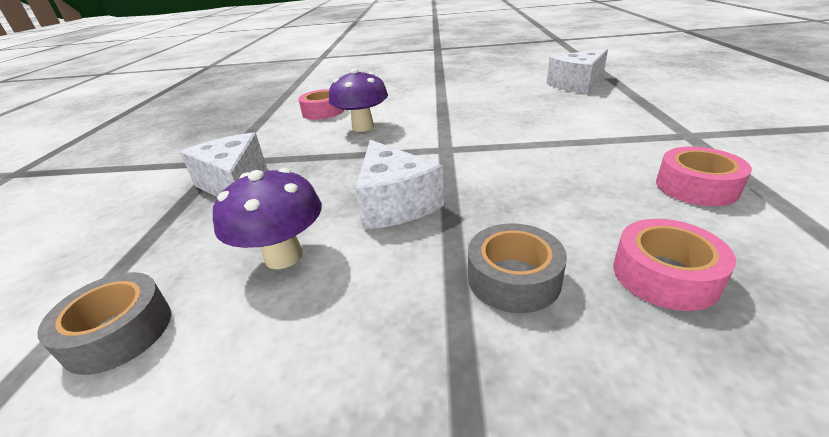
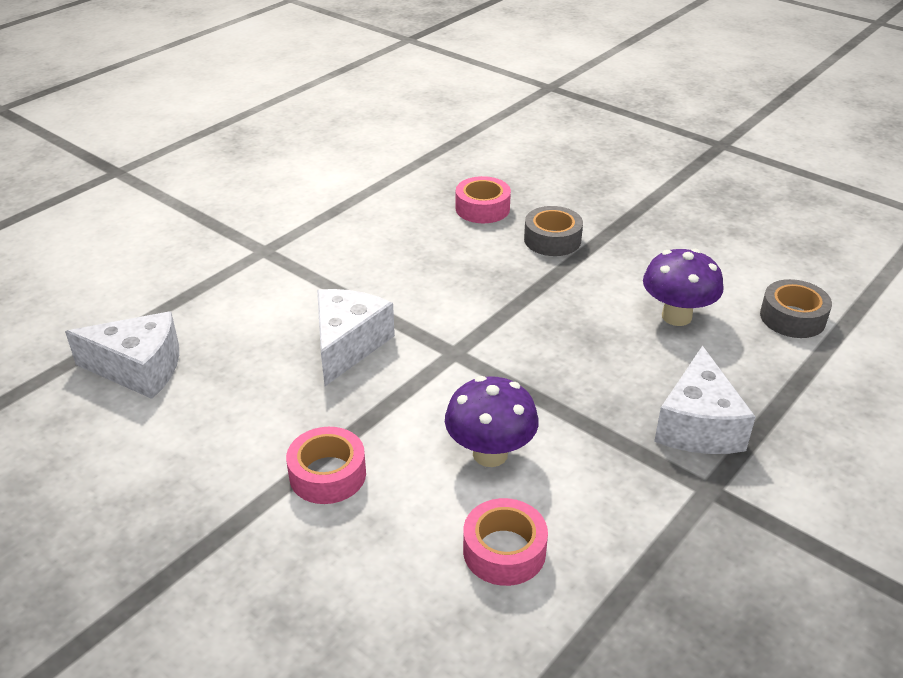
camera: 145 degrees left, 5 degrees up
(394, 203) = (566, 317): white cheese -> white cheese (348, 345)
(696, 187) = (367, 224): pink tape -> pink tape (327, 474)

